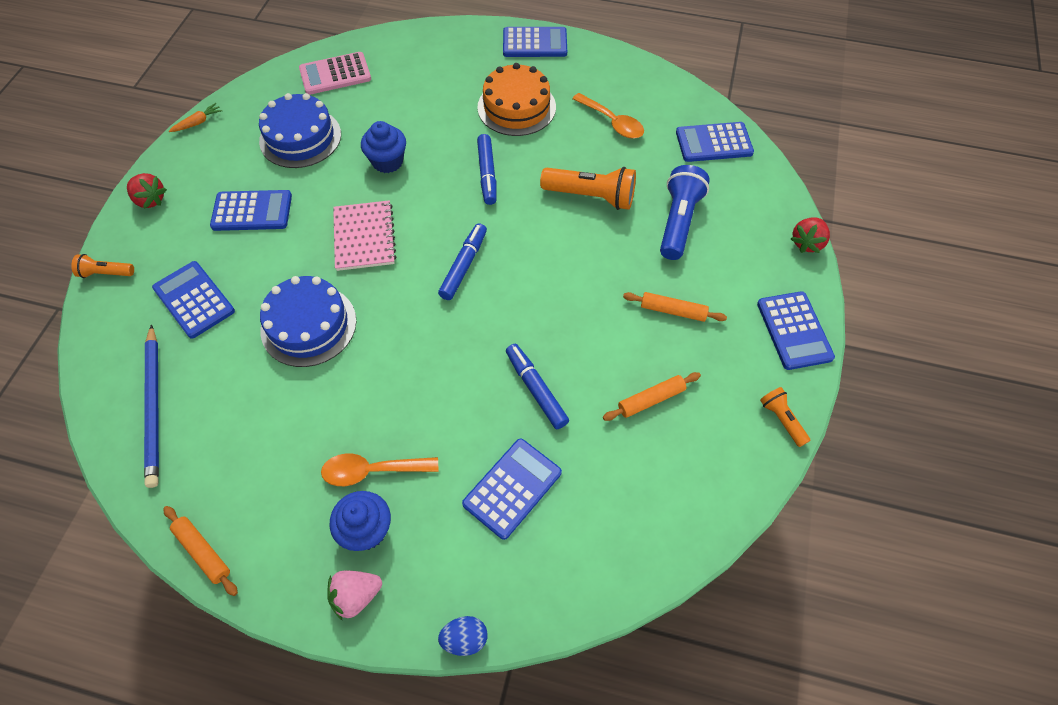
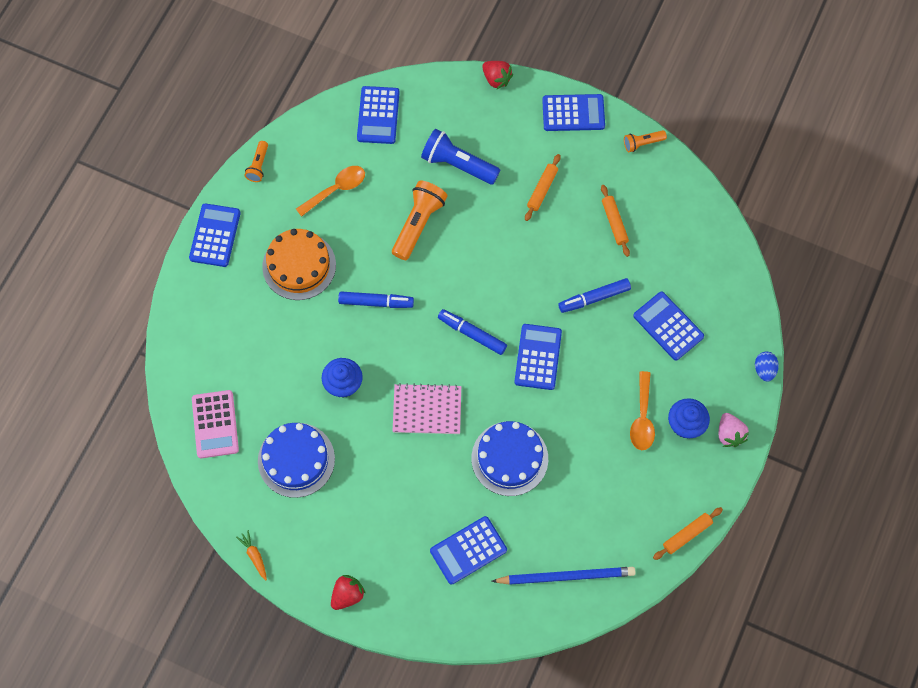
camera: 80 degrees left, 10 degrees up
(106, 273) = (426, 627): orange flashlight -> orange flashlight (258, 165)
(252, 211) = (379, 503): blue calculator -> blue calculator (537, 357)

